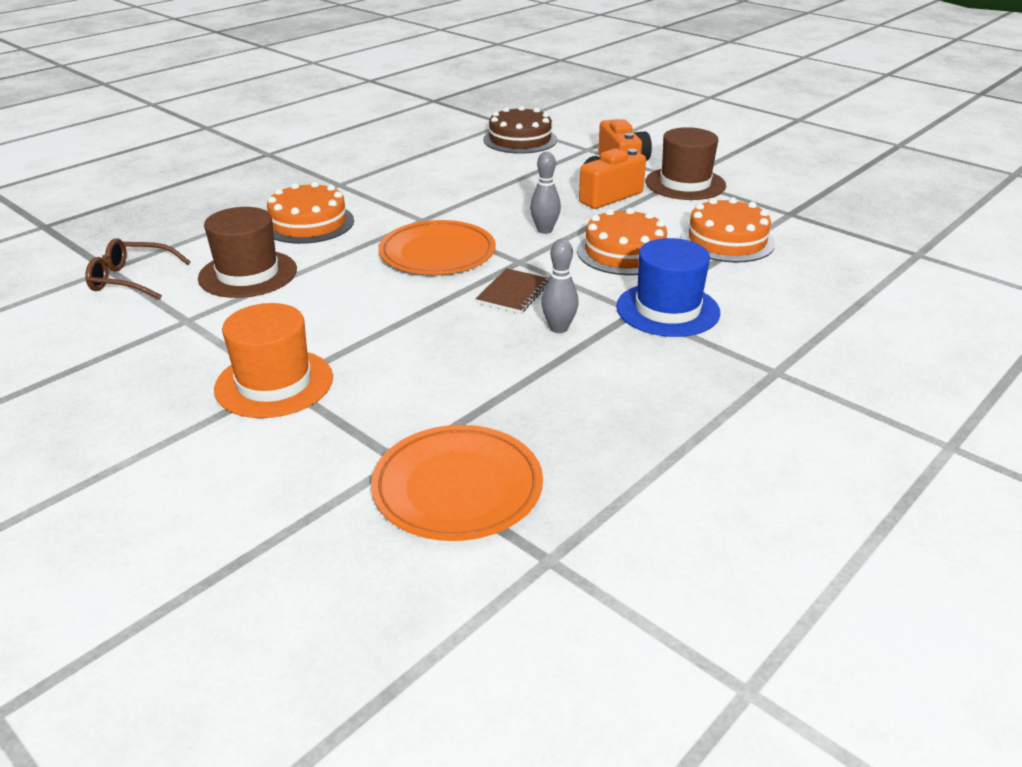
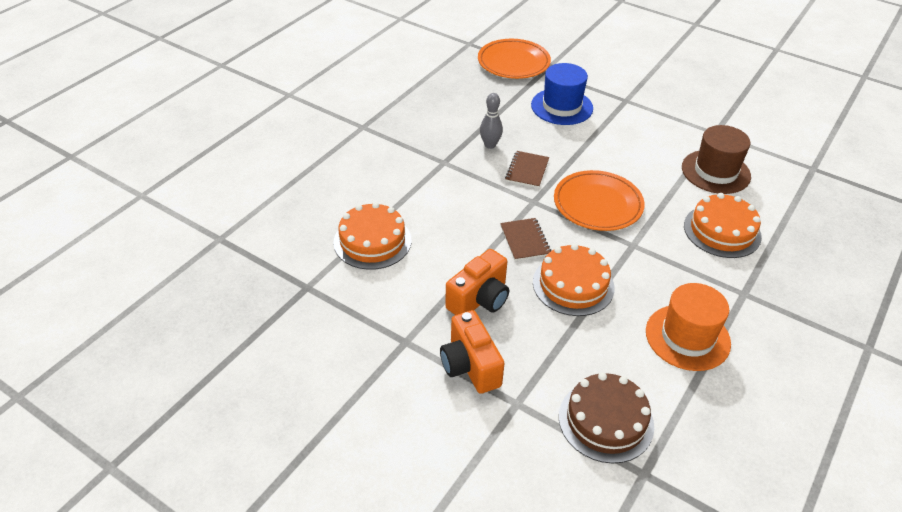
camera: 170 degrees right, 10 degrees up
(131, 279) = (786, 160): brown glasses -> none
(274, 383) = (629, 99): orange hat -> orange hat (687, 337)
(544, 230) = (525, 240): grey bowling pin -> brown notebook
(624, 252) = (456, 219): orange cake -> orange cake (573, 285)
(667, 309) = (423, 165): blue hat -> blue hat (562, 106)
(685, 184) = (402, 331): brown hat -> none

